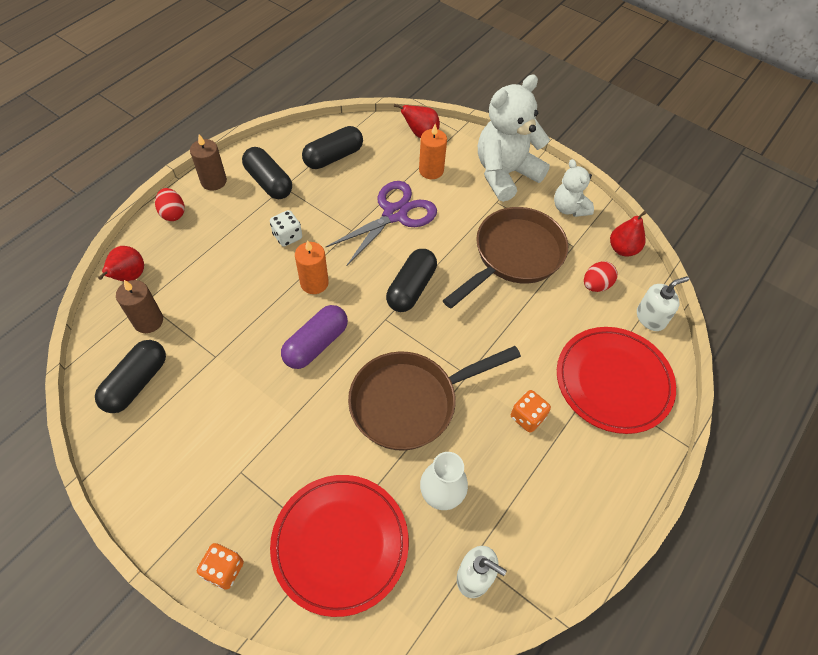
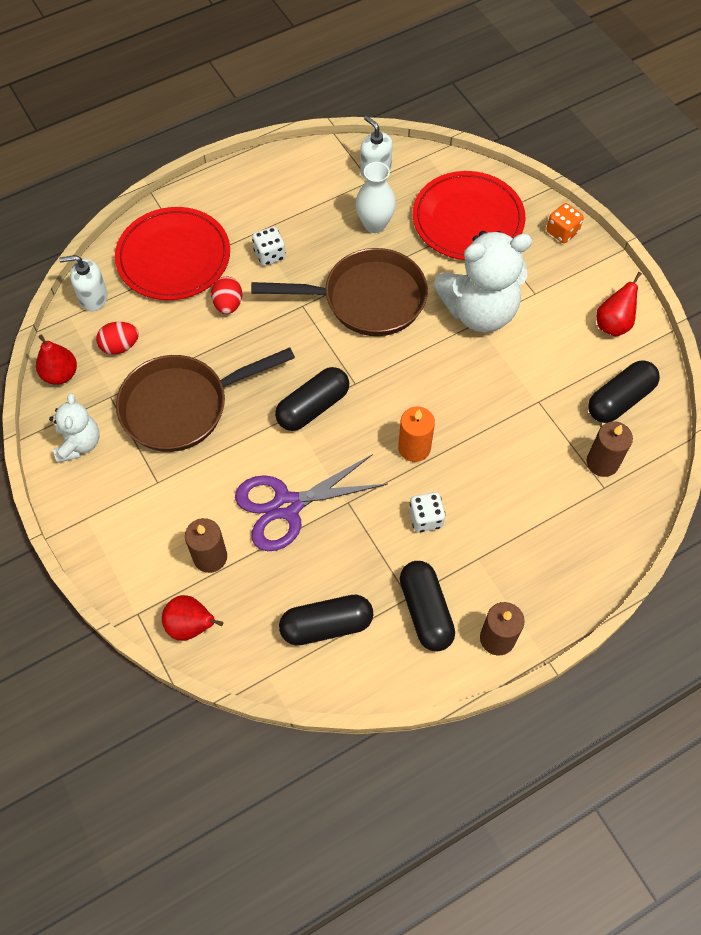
camera: 155 degrees left, 5 degrees up
(129, 277) = (619, 525): red pear -> red pear (613, 324)
(173, 213) = (558, 601): red egg -> red egg (228, 304)
(316, 344) = (434, 380): purple capsule -> none
(431, 170) = (210, 557): orange candle -> brown candle
(505, 174) = (121, 518): white teddy bear -> white teddy bear (479, 311)
(527, 417) = (270, 255): orange dice -> white dice

